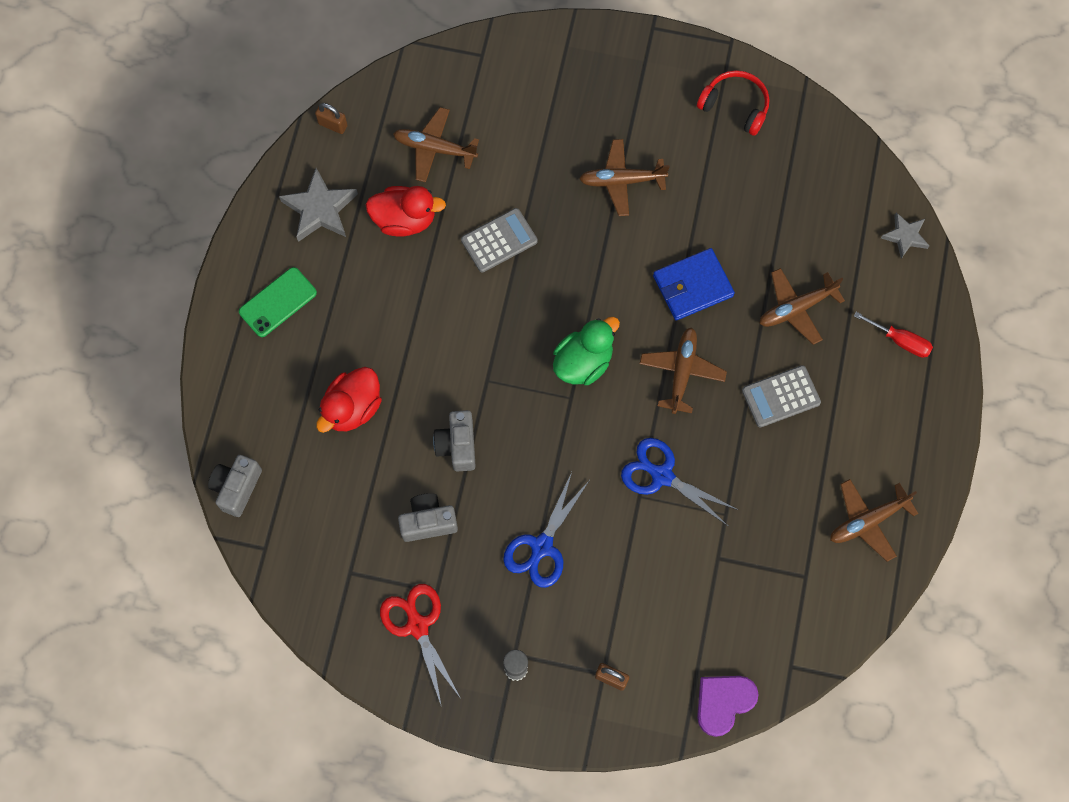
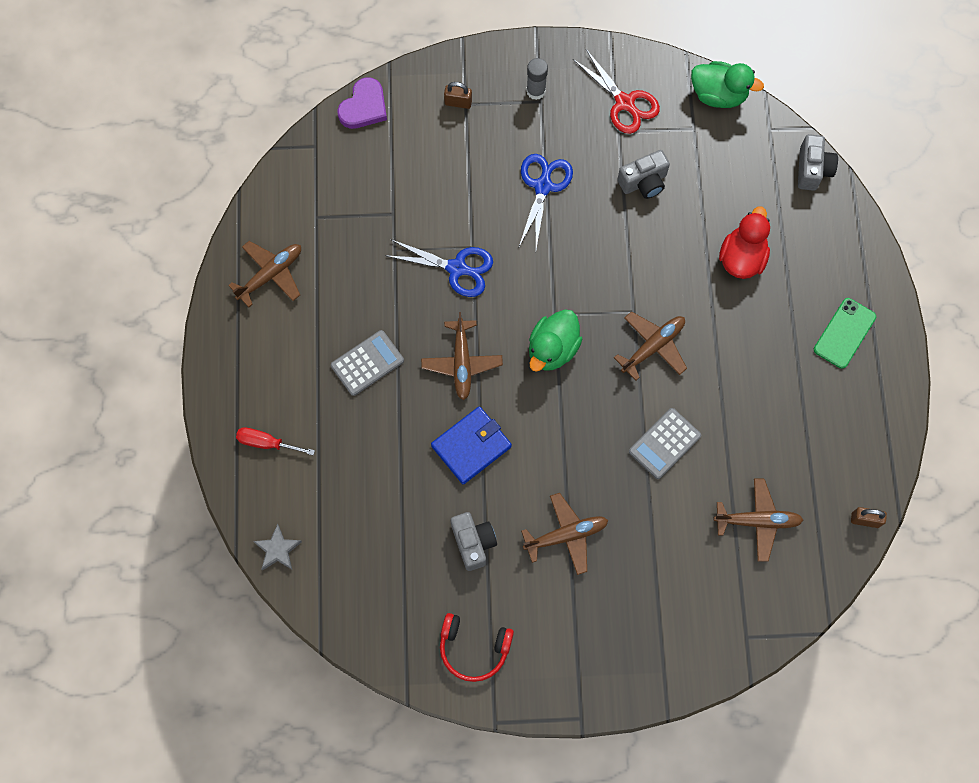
camera: 165 degrees right, 0 degrees up
(306, 607) = (718, 95): none -> green duck
(320, 209) = (842, 431): grey star -> none
(405, 220) = (759, 441): red duck -> none
(457, 445) = (640, 249): grey camera -> grey camera (473, 543)
(796, 308) = (369, 449): brown plane -> brown plane (653, 346)

